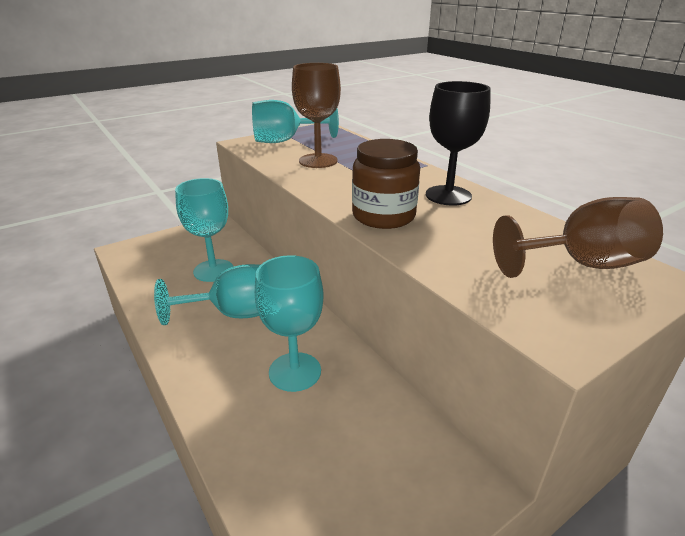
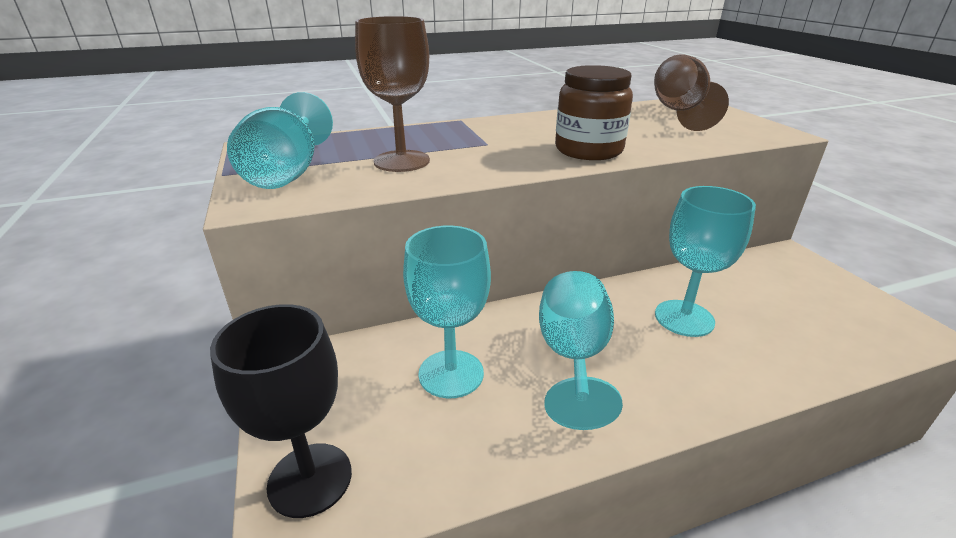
camera: 75 degrees left, 0 degrees up
(448, 195) = (547, 123): black goblet -> black goblet (310, 479)

